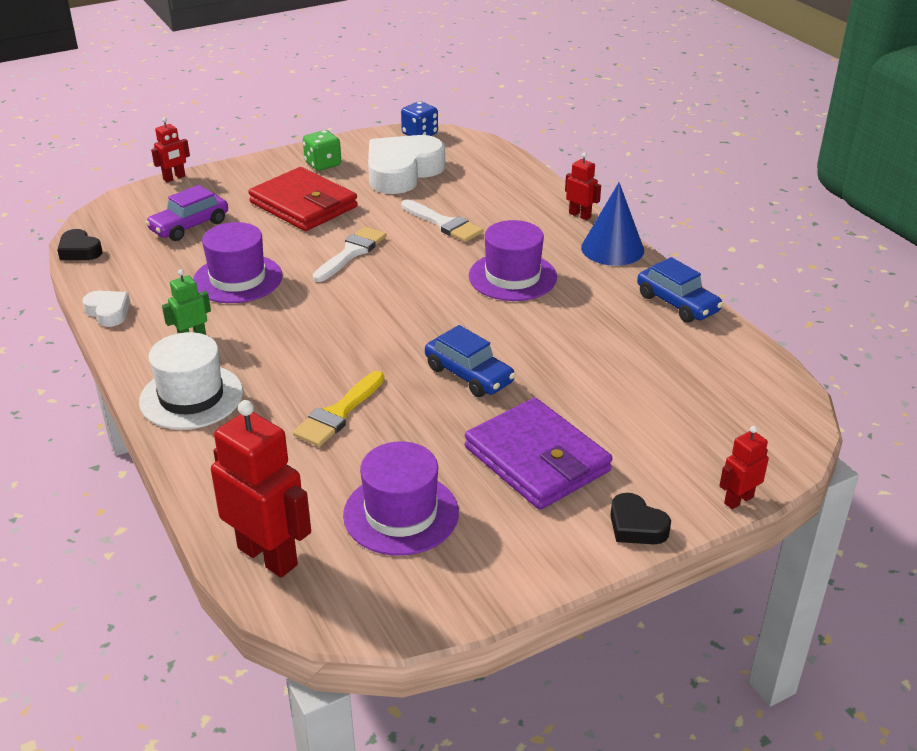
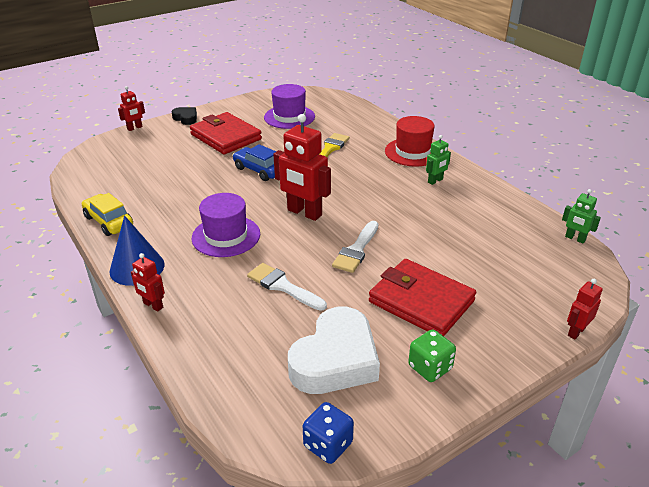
camera: 175 degrees right, 0 degrees up
(79, 251) = (575, 238): black heart -> green robot
(108, 312) = (503, 193): white heart -> none
(189, 226) = (508, 269): purple car -> none
(191, 397) = (412, 152): white hat -> red hat
(237, 279) = (433, 222): purple hat -> none
(268, 556) = (341, 103): red robot -> red robot (304, 213)
(537, 459) = (226, 137): purple wallet -> red wallet
(677, 303) = (109, 221): blue car -> yellow car

